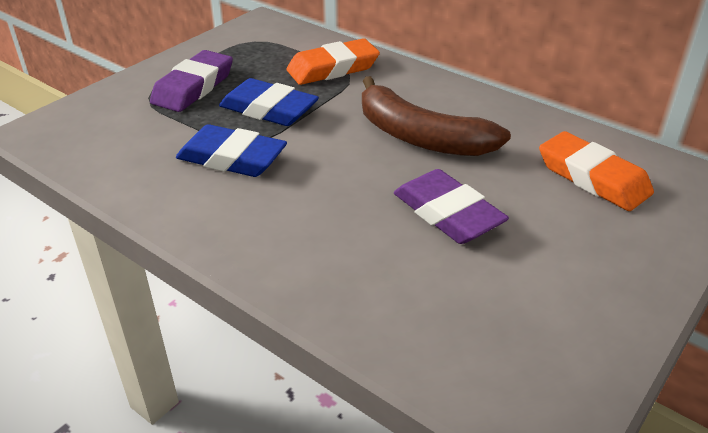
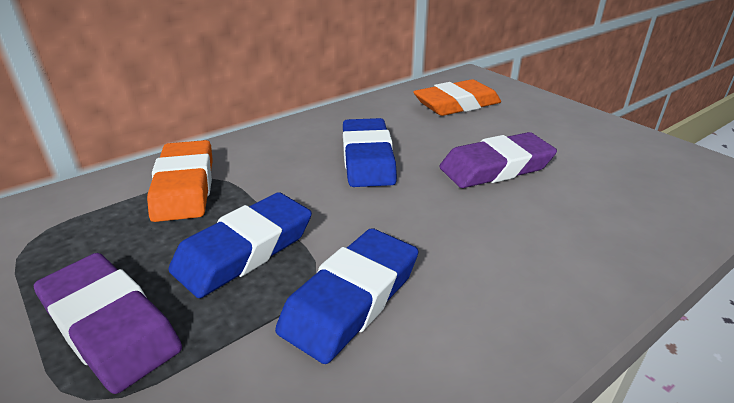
camera: 75 degrees left, 5 degrees down
(420, 137) = (368, 159): brown banana -> blue eraser

